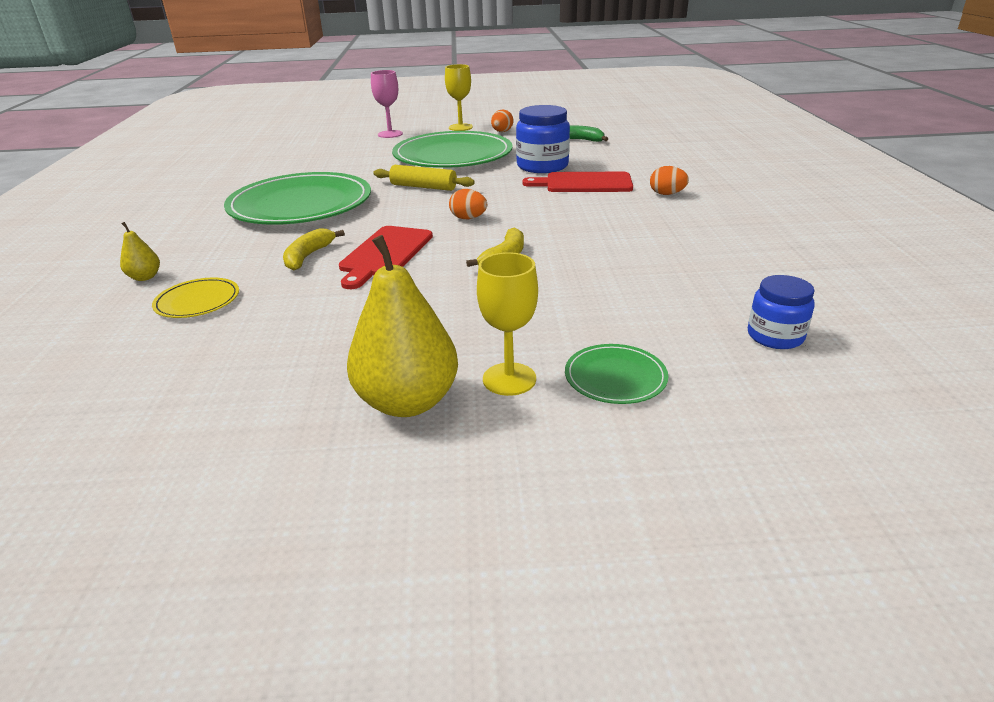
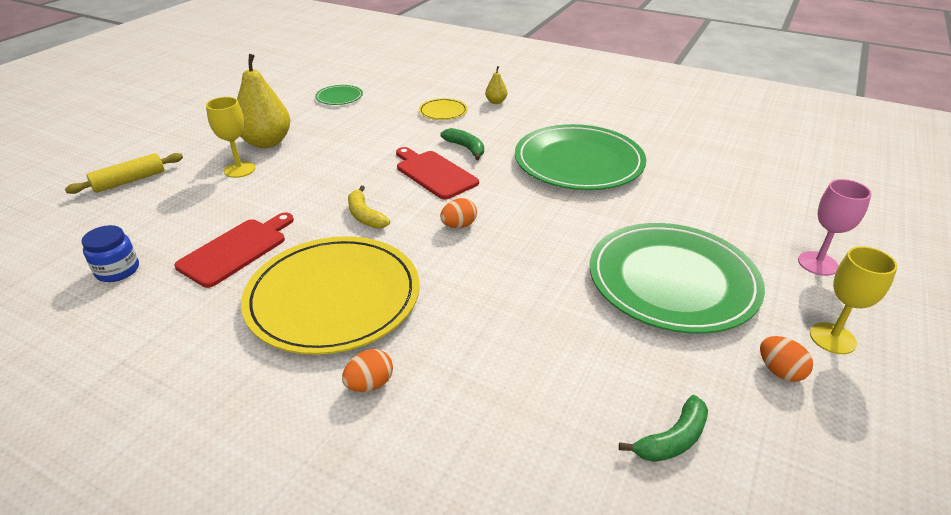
camera: 120 degrees right, 5 degrees up
(308, 256) = (466, 148): yellow banana -> green banana
(423, 187) = (568, 228): yellow rolling pin -> yellow rolling pin (129, 181)
(542, 166) = (567, 334): blue jar -> none
(584, 183) = (473, 336): red cutting board -> red cutting board (236, 250)
(615, 377) = (190, 197): green plate -> green plate (339, 97)
(623, 228) = (333, 297): none -> yellow plate

